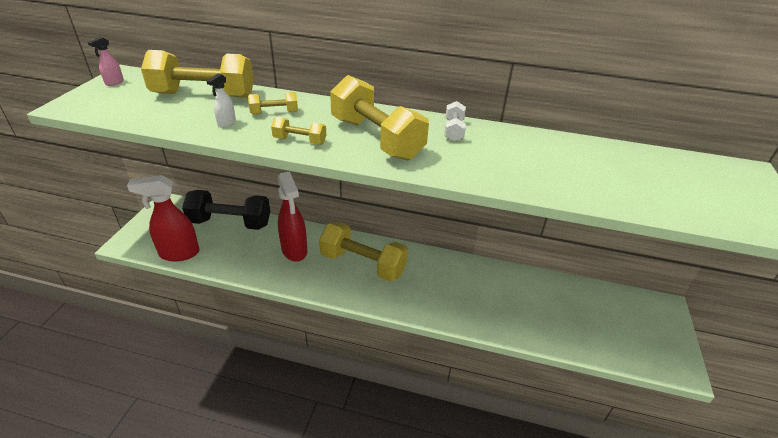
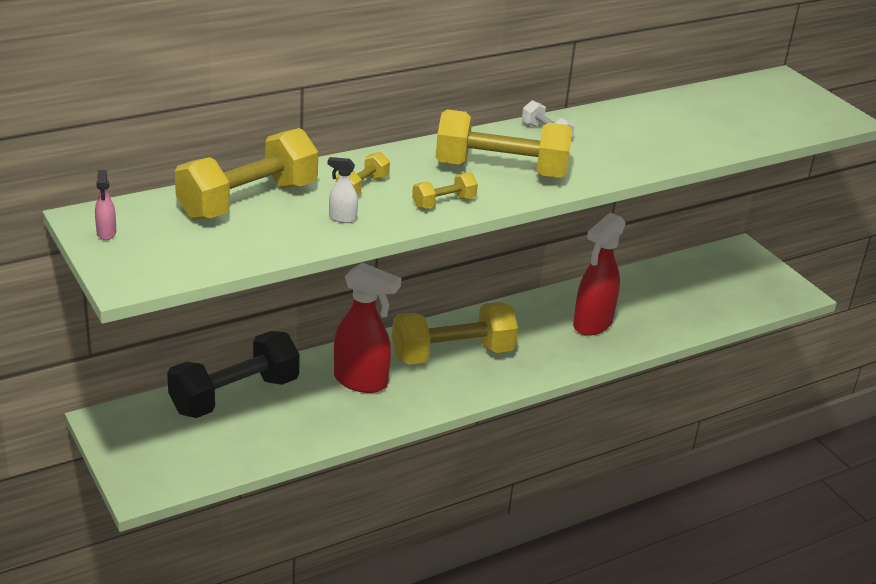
camera: 45 degrees left, 5 degrees down
(179, 253) = (233, 459): red spray bottle -> red spray bottle (592, 324)
(226, 123) = (342, 218): white spray bottle -> white spray bottle turned 120 degrees clockwise

